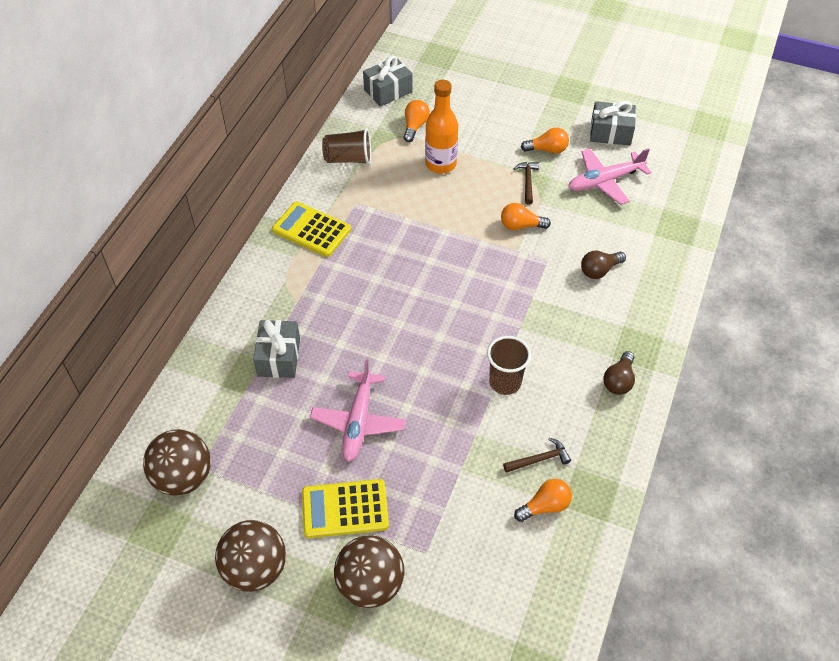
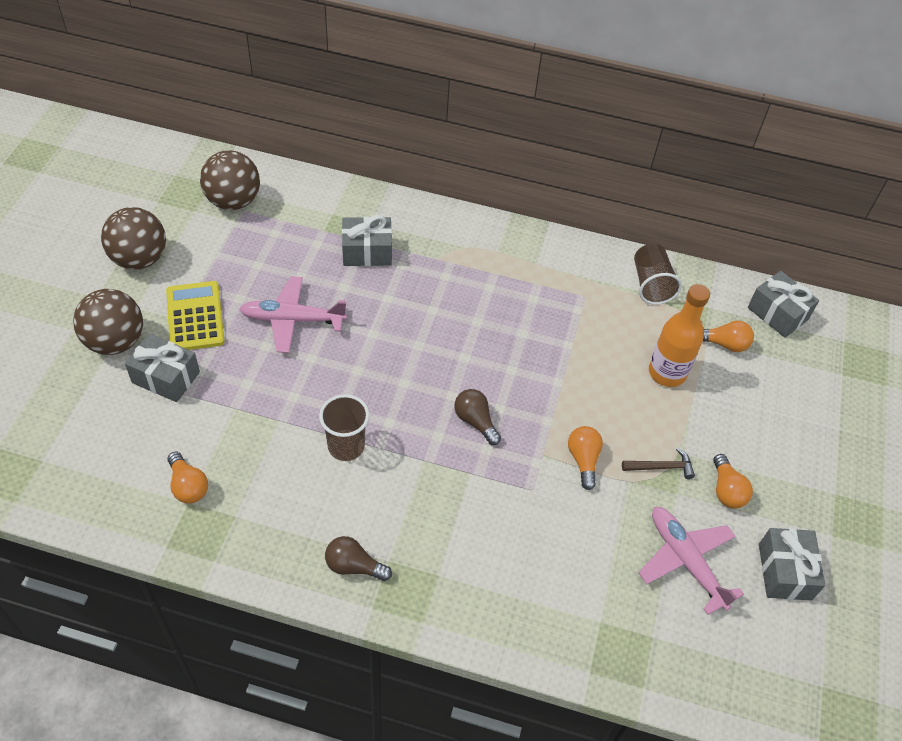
camera: 80 degrees right, 0 degrees up
(311, 230) = (537, 261): yellow calculator -> none
(420, 532) = (166, 377): none -> grey gift
(539, 459) = (246, 481): brown hammer -> none
(599, 270) = (525, 549): brown light bulb -> brown light bulb (475, 421)

